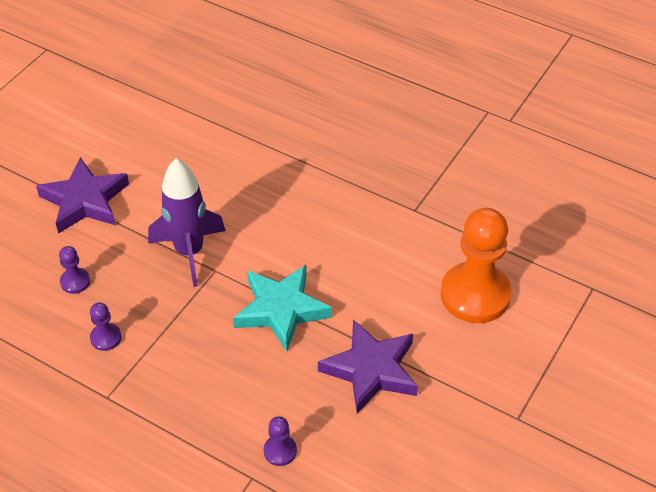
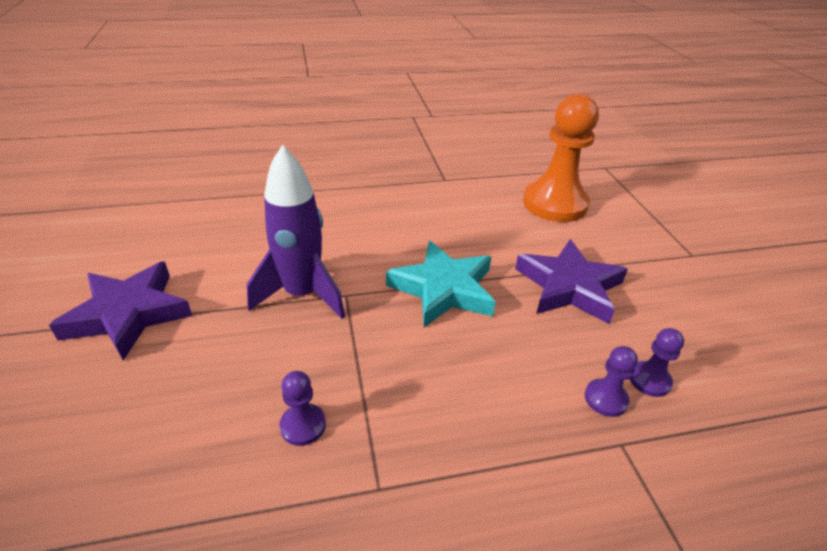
camera: 45 degrees left, 10 degrees down
(75, 282) = (198, 394): purple pawn -> purple pawn (649, 380)

